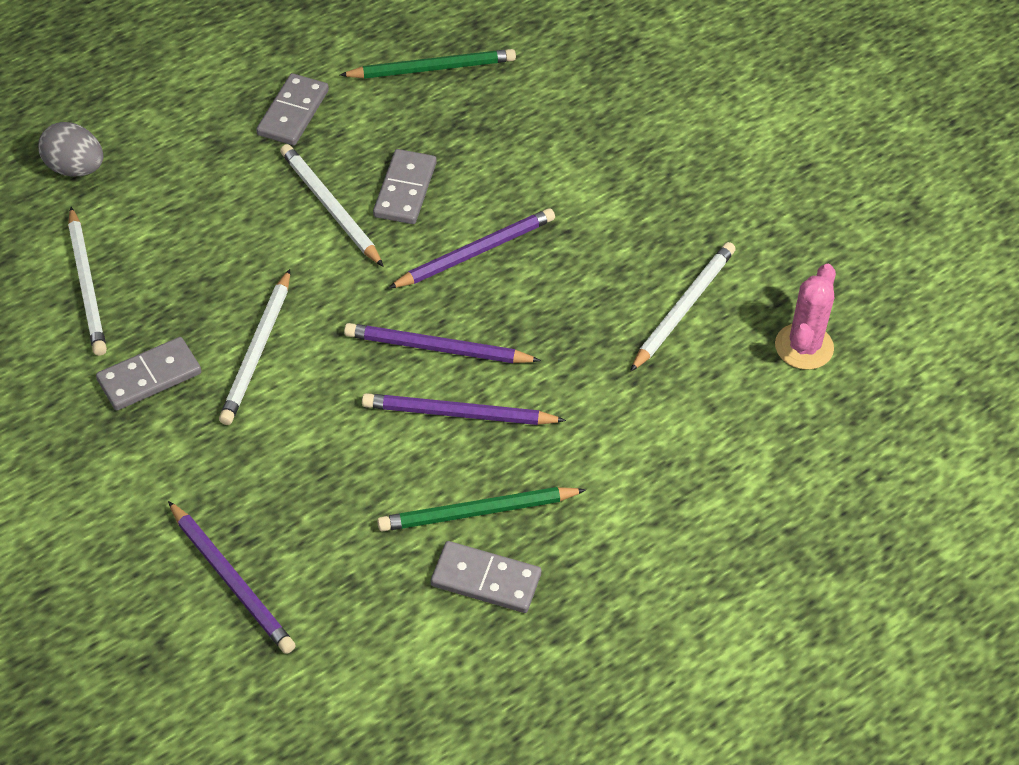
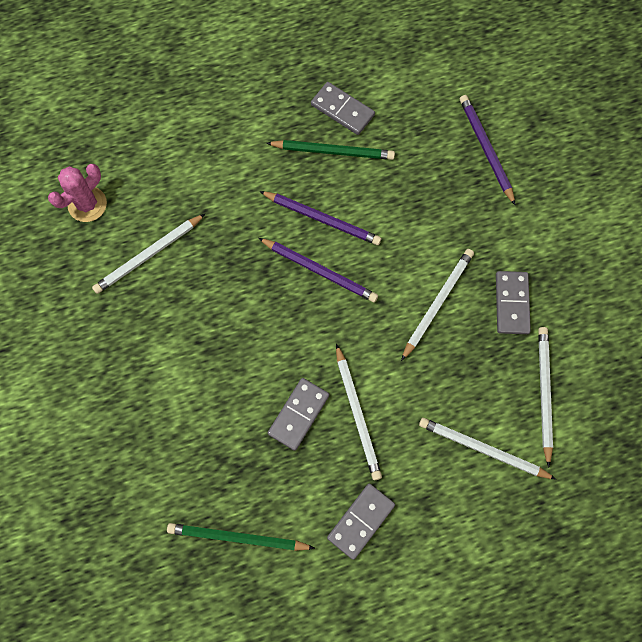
camera: 160 degrees left, 20 degrees up
(75, 168) = (540, 512): grey egg -> none
(149, 376) = (512, 303): grey domino -> grey domino turned 75 degrees counterclockwise
(158, 210) = (483, 449): none -> white pencil
(475, 252) = (268, 342): purple pencil -> none

